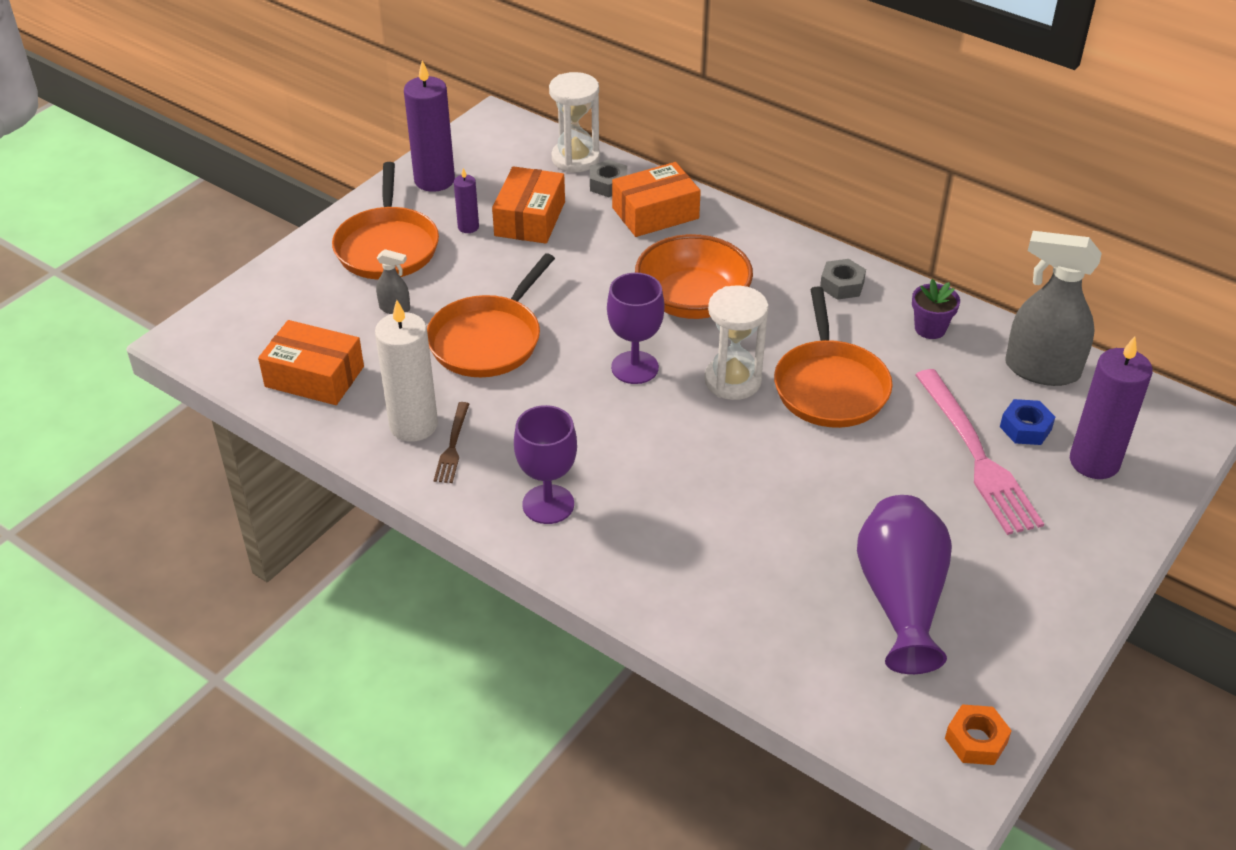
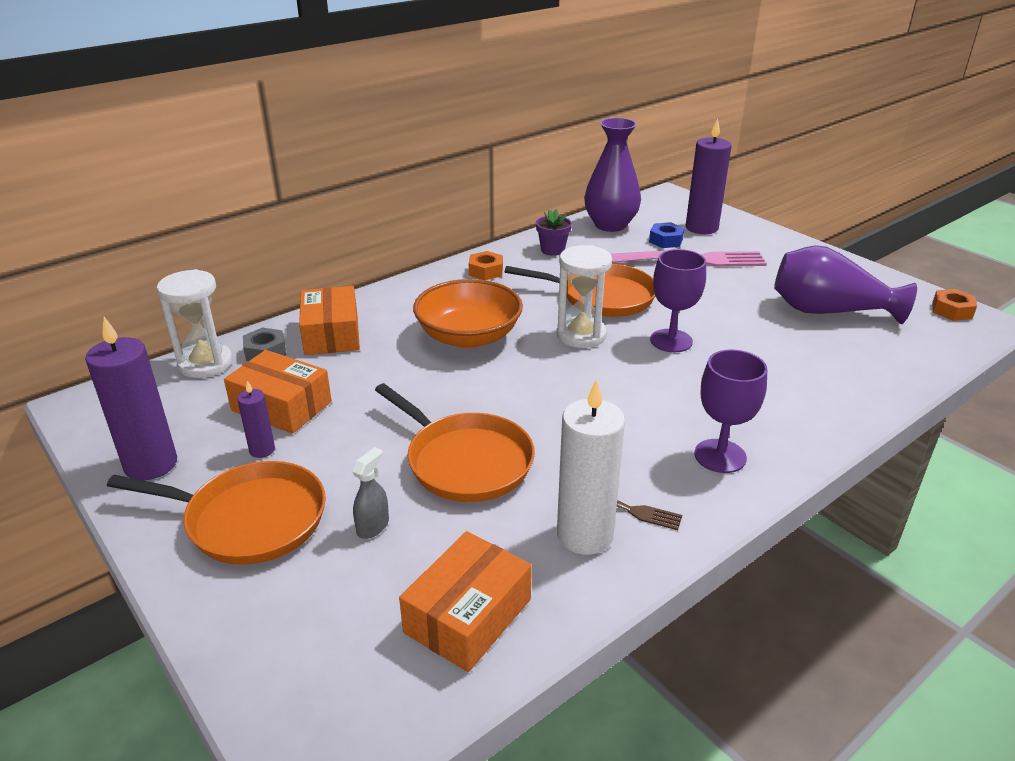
camera: 75 degrees left, 10 degrees down
(635, 367) = (545, 379): purple goblet -> purple goblet (671, 341)
(842, 285) = (486, 271): grey nut -> orange nut
(1041, 370) = (610, 225): grey spray bottle -> purple vase

